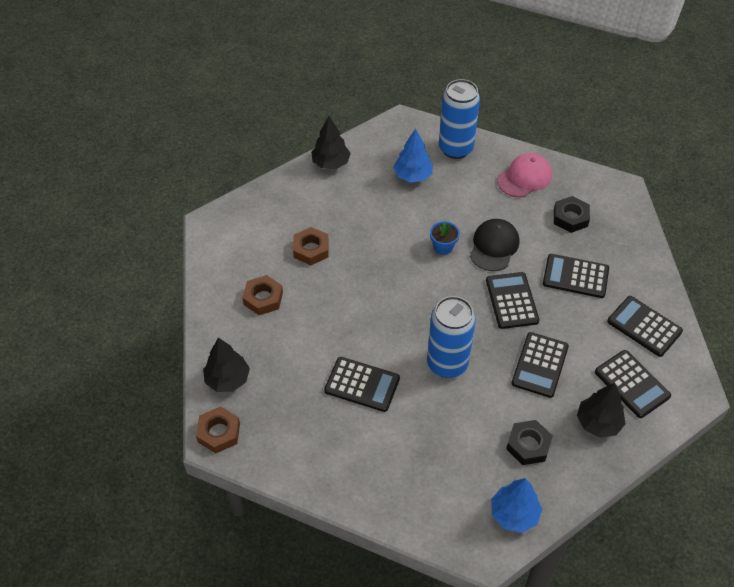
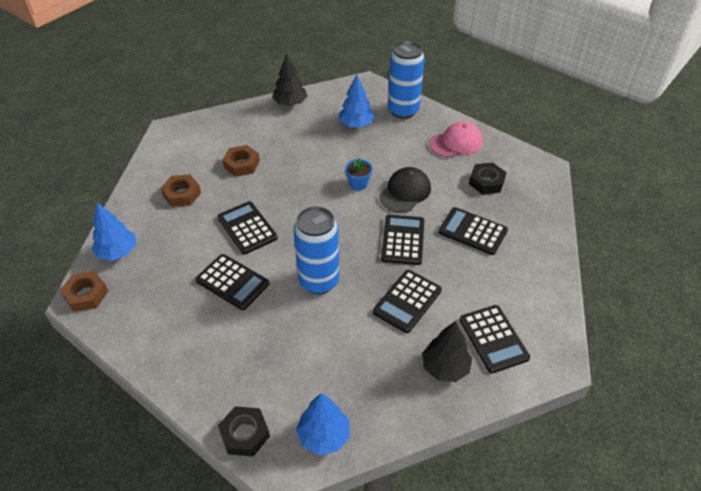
camera: 15 degrees right, 5 degrees down
(227, 379) = (117, 252): black tree -> blue tree
(528, 445) = (365, 372): black nut -> black nut (245, 434)
(644, 326) = (525, 288): black calculator -> black calculator (247, 228)

